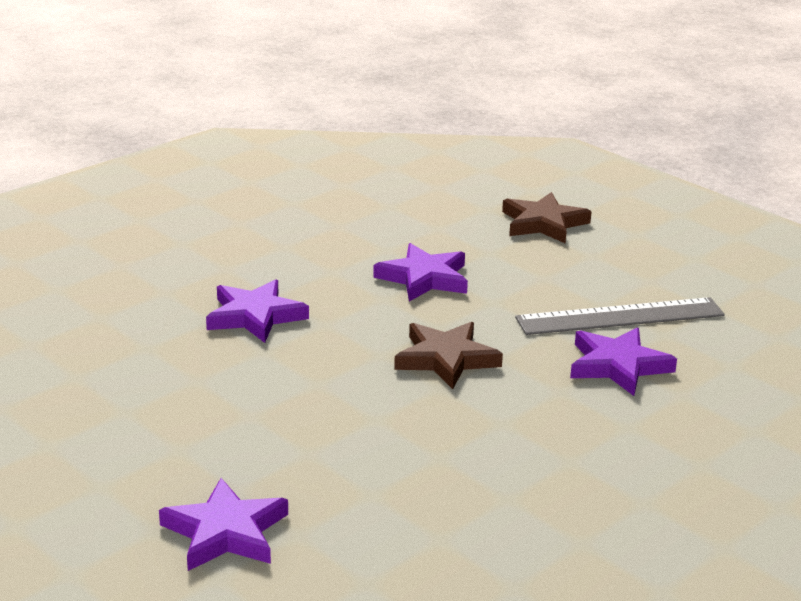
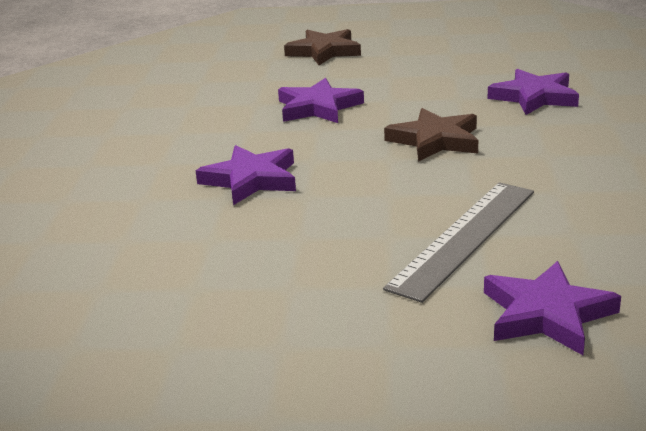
camera: 40 degrees left, 0 degrees up
(620, 317) = (477, 75): grey ruler -> grey ruler (464, 238)

